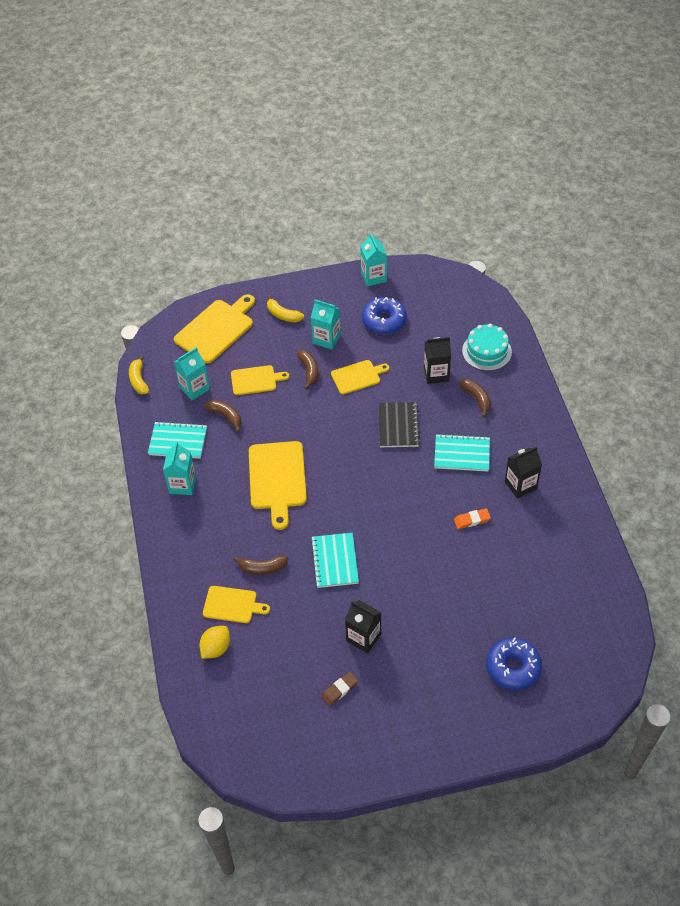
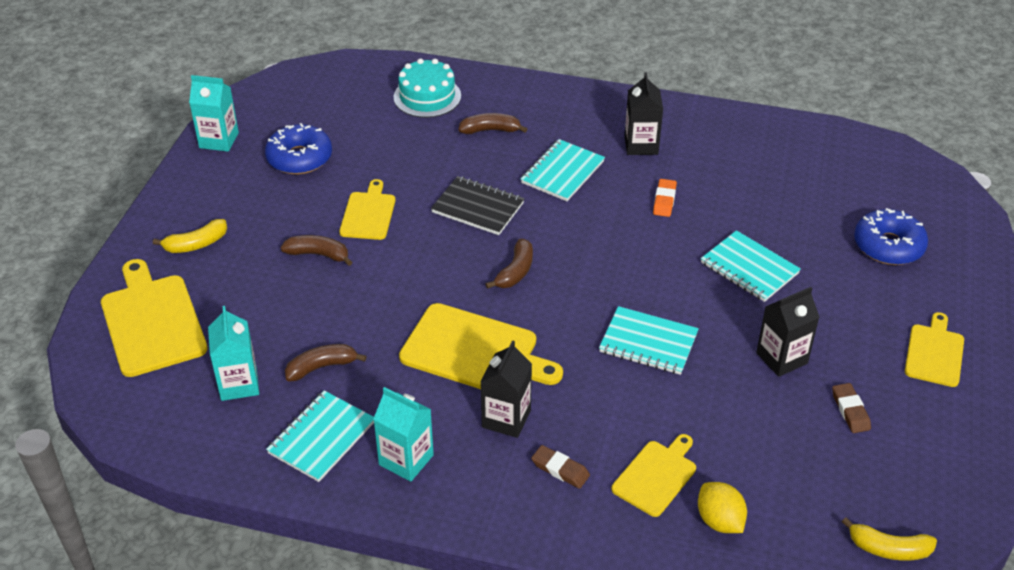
camera: 65 degrees left, 10 degrees down
(139, 380) = (162, 445): yellow banana -> yellow banana (888, 549)
(213, 557) = (560, 469): none -> brown eraser
(256, 380) = (285, 312): yellow cutting board -> yellow cutting board (934, 353)
(262, 568) = (613, 420): brown banana -> brown banana (515, 271)
(326, 339) = (279, 218): turquoise carton -> none
(436, 374) = (425, 147): black carton -> black carton (506, 418)
(436, 591) = (749, 268): none -> turquoise notebook

